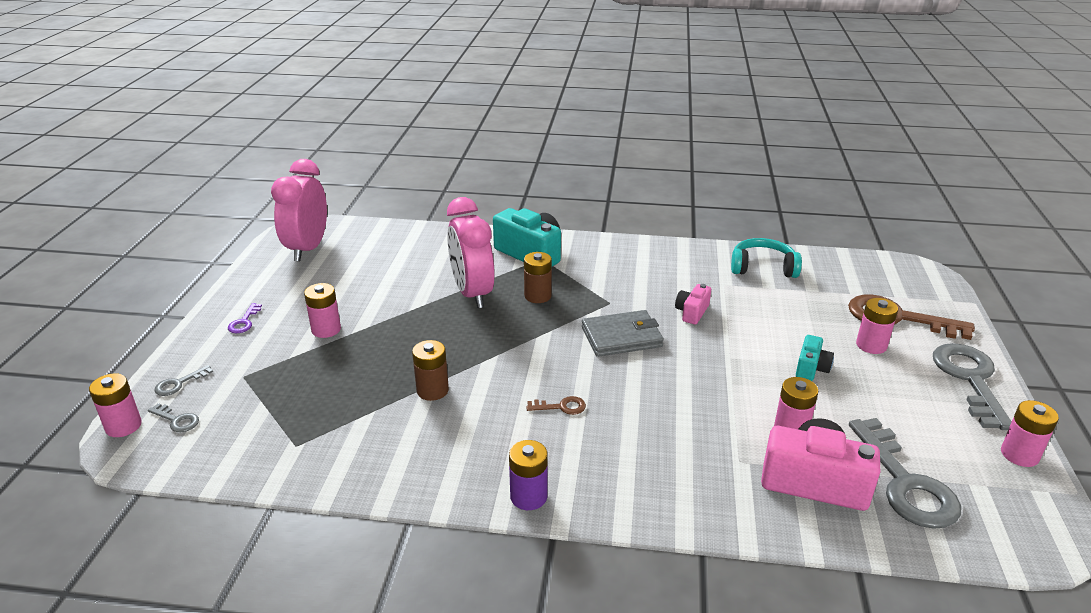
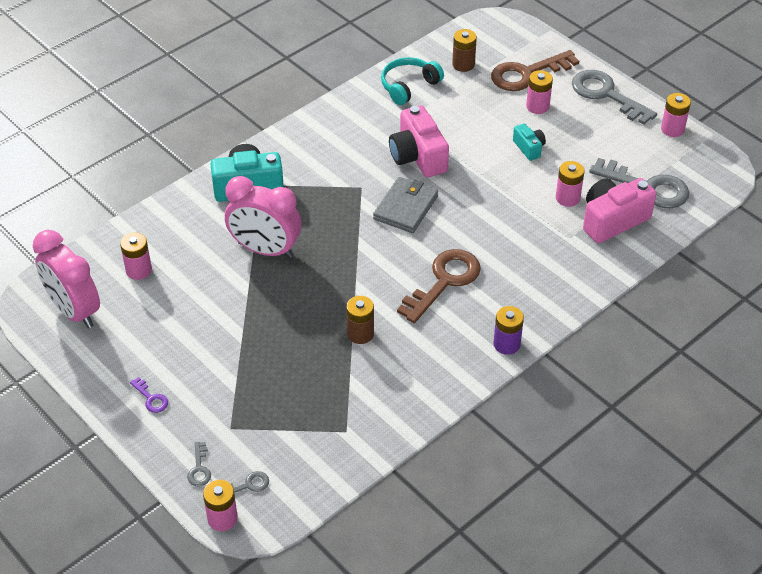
camera: 50 degrees left, 15 degrees up
(326, 329) = (219, 355): pink battery -> pink battery (138, 270)
(537, 296) = (310, 217): brown battery -> brown battery (463, 64)
(561, 407) = (444, 282): brown key -> brown key, size x2.29
(692, 312) = (418, 156): pink camera -> pink camera, size x1.91

